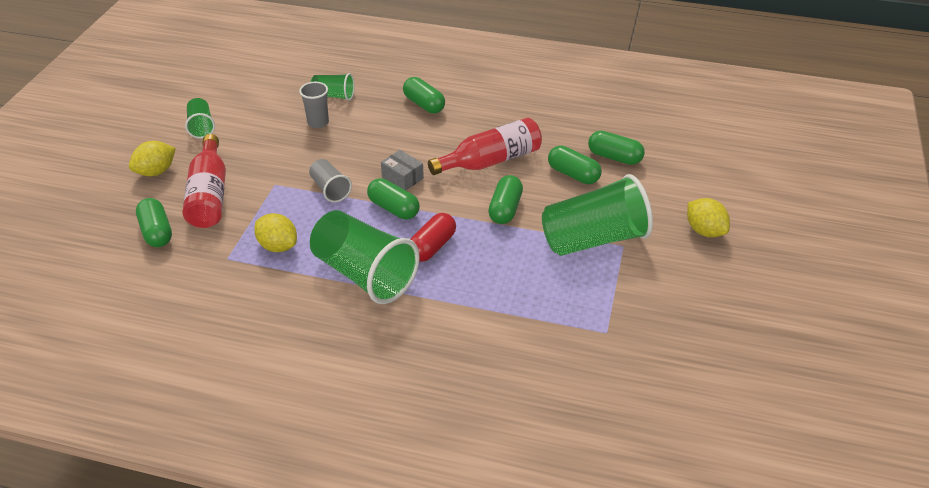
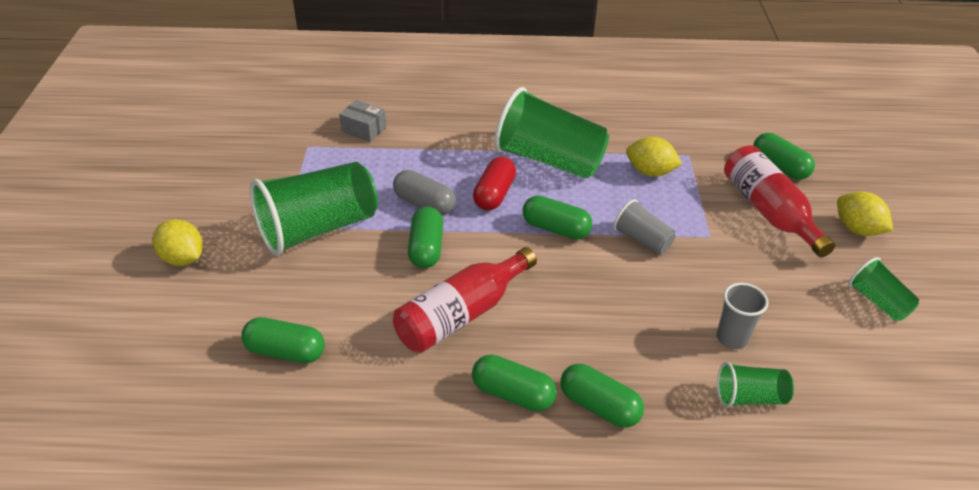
camera: 165 degrees right, 0 degrees up
(156, 172) = (857, 229): yellow lemon -> yellow lemon turned 75 degrees counterclockwise
(402, 178) = (566, 269): grey box -> grey box (364, 129)
(497, 247) = (424, 204): none -> grey capsule
(573, 174) = (345, 311): green capsule -> green capsule (513, 394)

